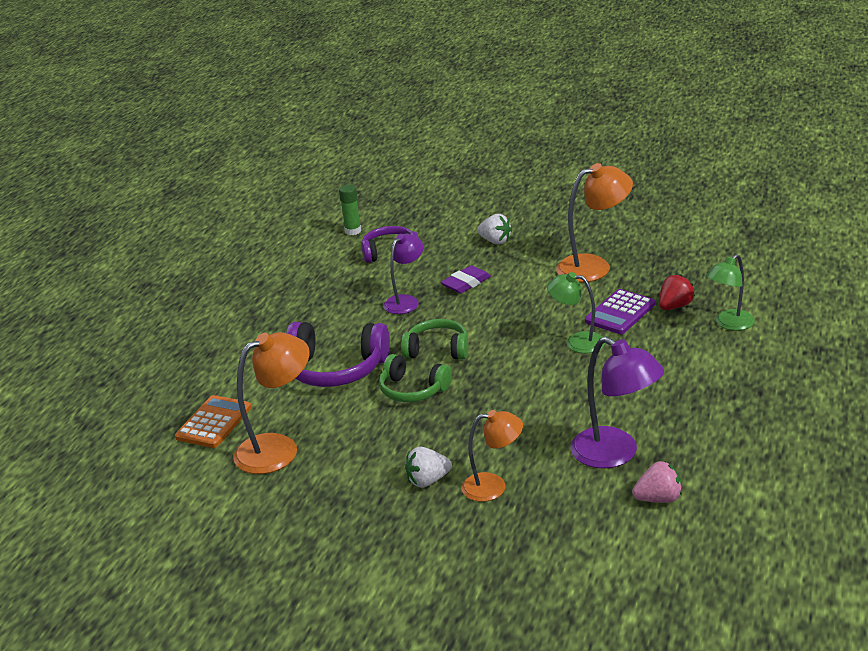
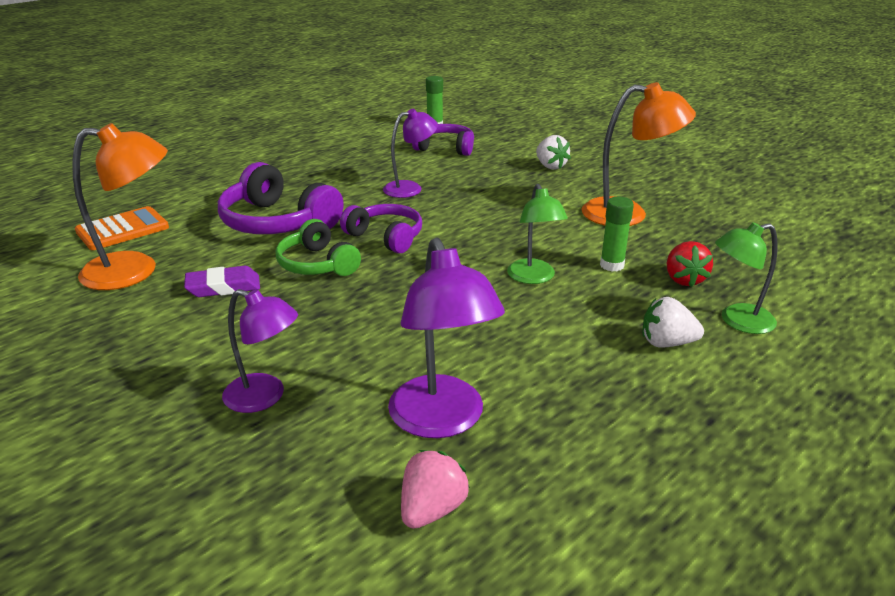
camera: 25 degrees right, 0 degrees up
(428, 481) = (211, 360): white strawberry -> white strawberry (666, 343)
(437, 350) = (386, 237): green headphones -> purple headphones
(466, 283) = (482, 191): purple eraser -> purple eraser (223, 287)
(493, 486) = (265, 397): orange lamp -> purple lamp
(577, 342) = (534, 278): green lamp -> green lamp turned 150 degrees counterclockwise
(620, 313) = (612, 265): purple calculator -> green glue stick
(658, 499) = (432, 509): pink strawberry -> pink strawberry turned 75 degrees counterclockwise
(675, 306) = (684, 279): red strawberry -> red strawberry turned 105 degrees clockwise

